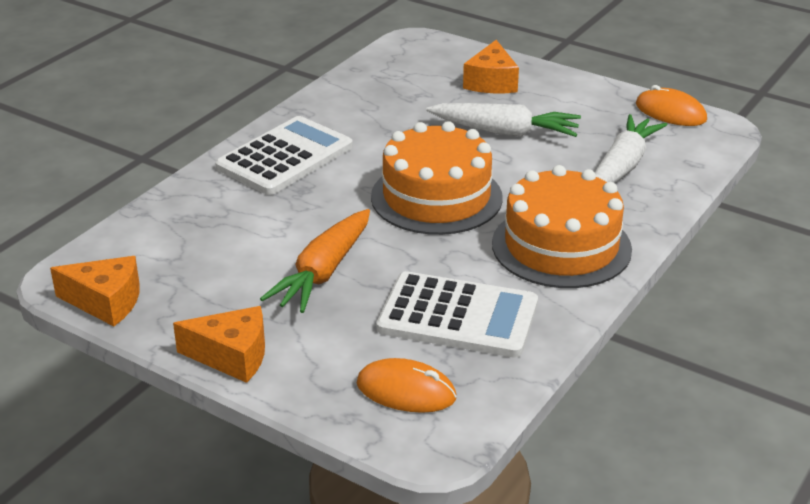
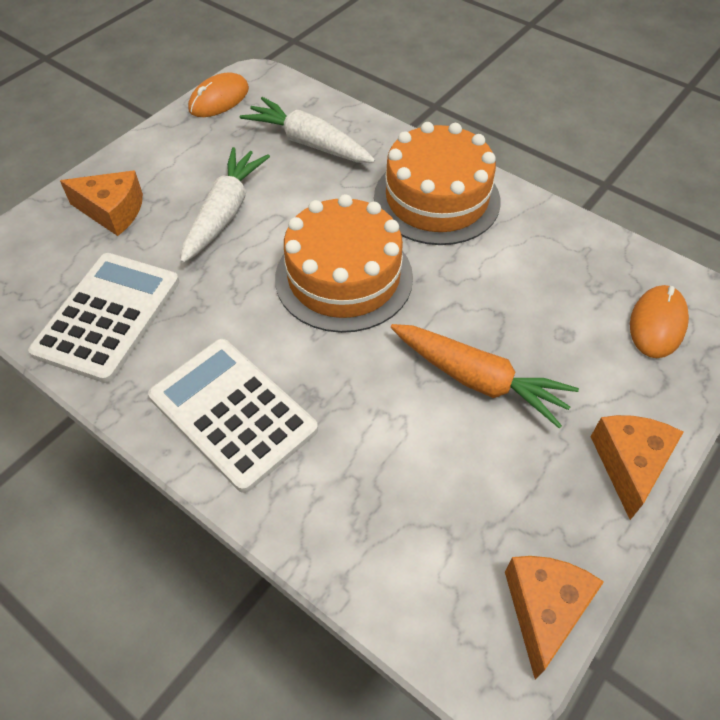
camera: 85 degrees left, 20 degrees up
(458, 316) = (546, 279): white calculator -> white calculator (108, 316)

